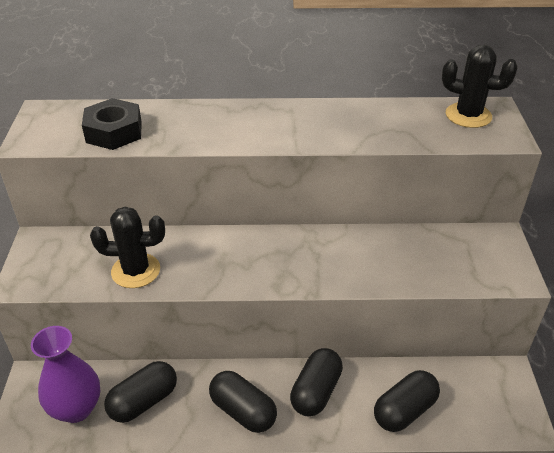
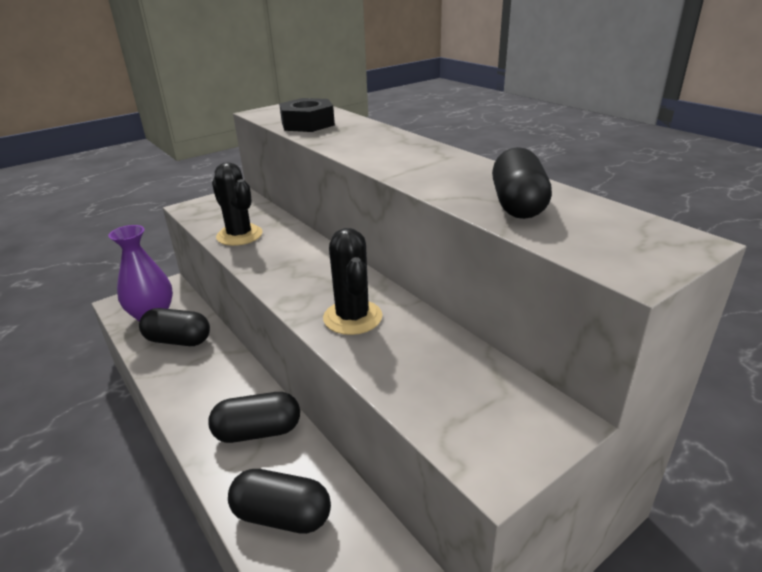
camera: 55 degrees right, 10 degrees down
(243, 411) = (202, 396): black capsule -> black capsule (518, 205)
(468, 115) = (625, 231): black cactus -> black cactus (352, 317)

